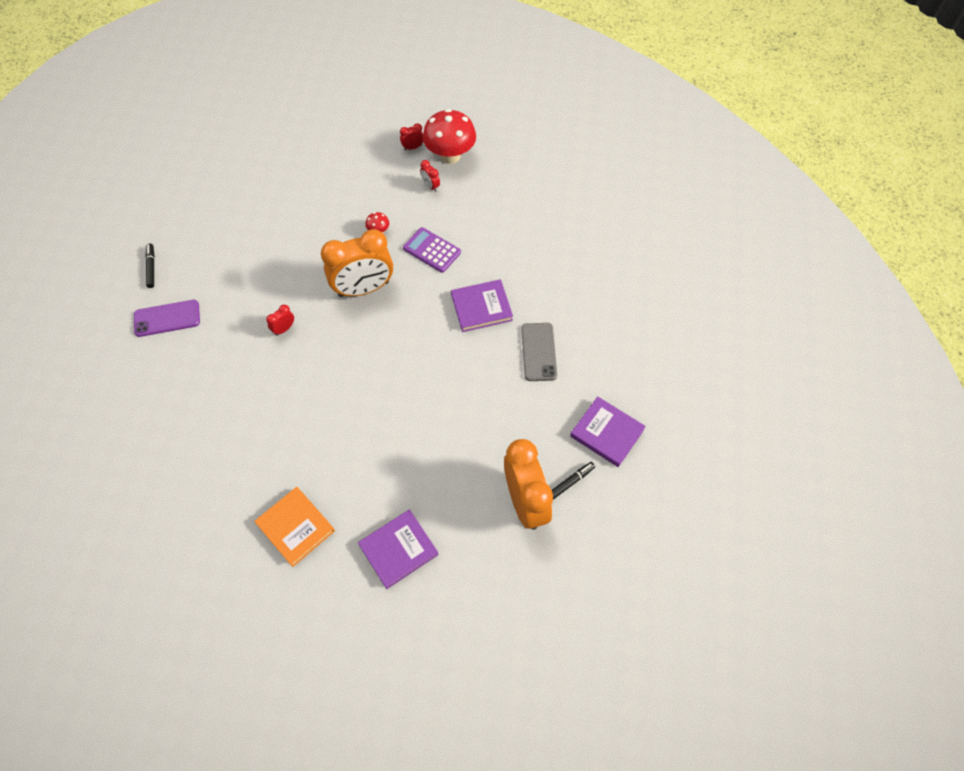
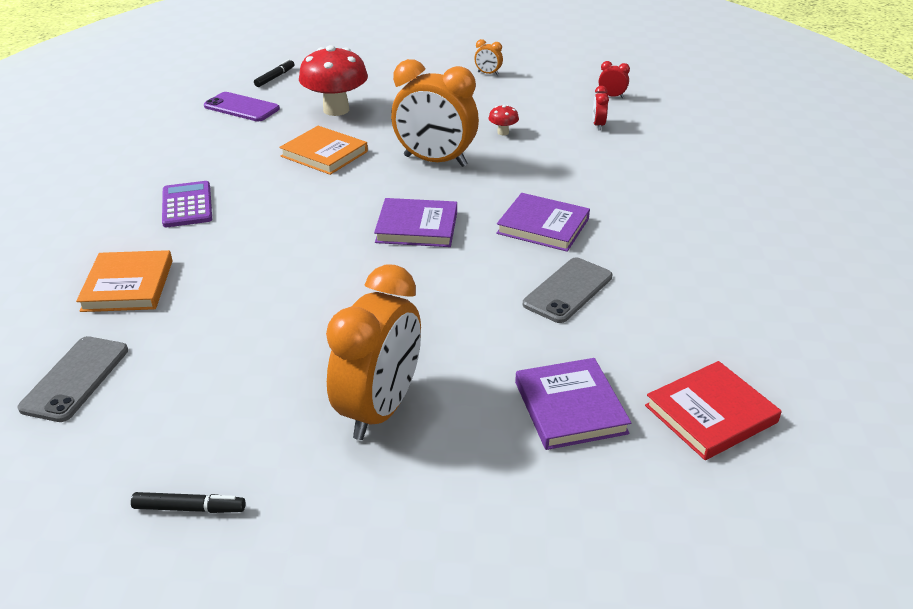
camera: 40 degrees right, 25 degrees down
(284, 329) = (324, 154): red clock -> orange book
(307, 168) = (488, 73): none -> orange clock
(351, 608) = (75, 378): none -> grey phone
(398, 549) = (189, 362): purple book -> purple book (417, 227)
(432, 250) = (541, 165): purple calculator -> purple calculator (187, 205)
(450, 156) = (646, 114): red mushroom -> red mushroom (336, 110)
(570, 482) = (460, 425): black marker -> black marker (189, 508)
(666, 390) = (710, 414): none -> red book

